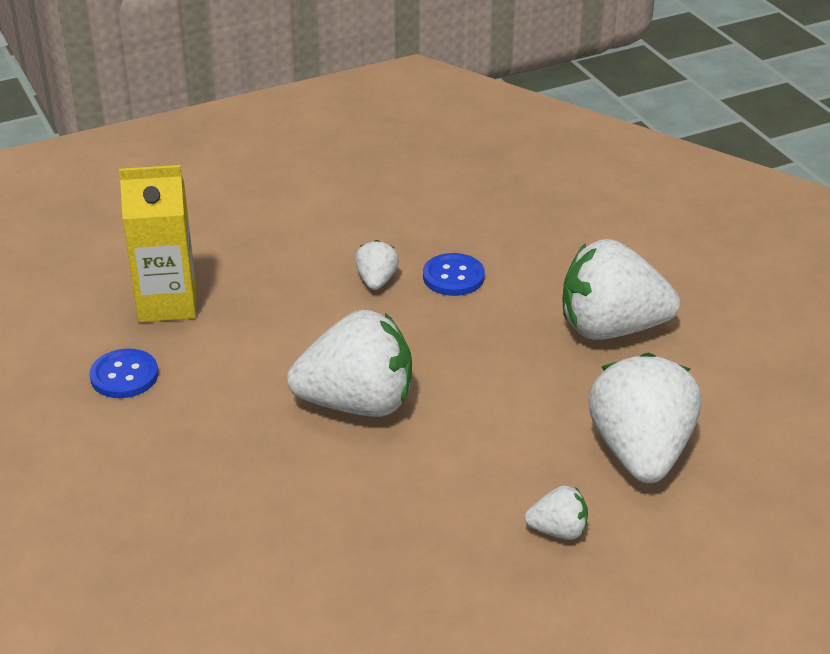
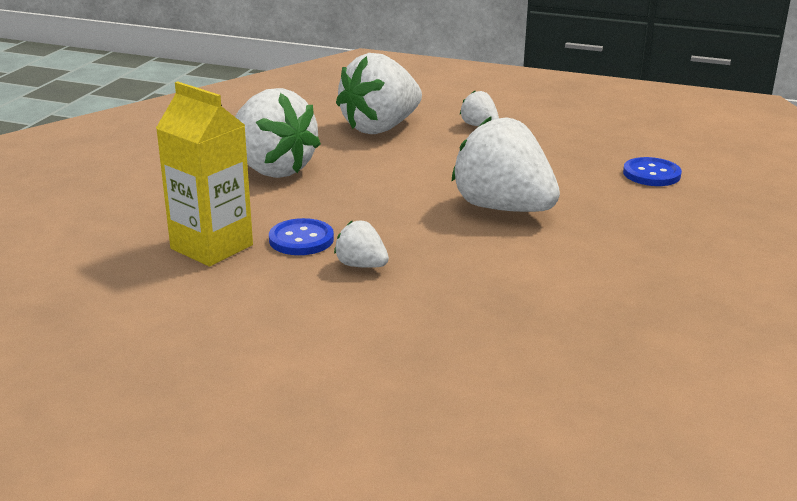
camera: 135 degrees left, 10 degrees down
(124, 376) = (666, 301): blue button -> blue button (651, 174)
(167, 303) = (566, 339): yellow carton -> yellow carton (211, 247)
(376, 281) = (361, 265): white strawberry -> white strawberry turned 75 degrees clockwise

